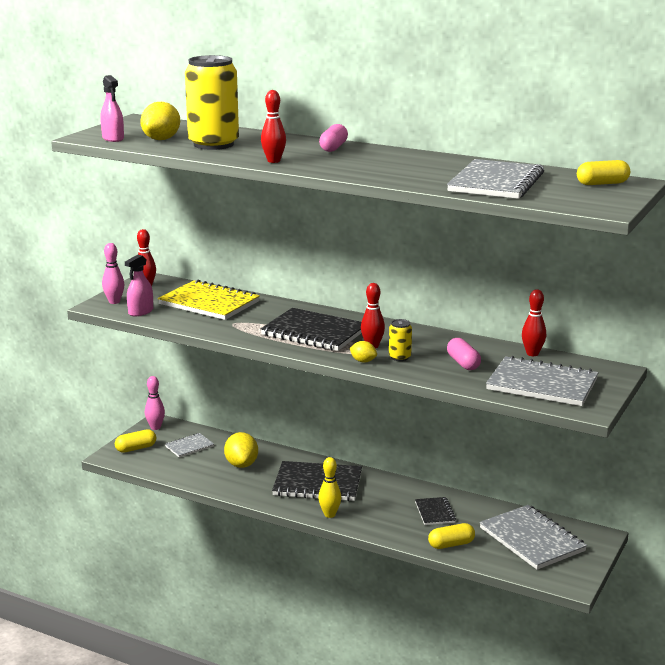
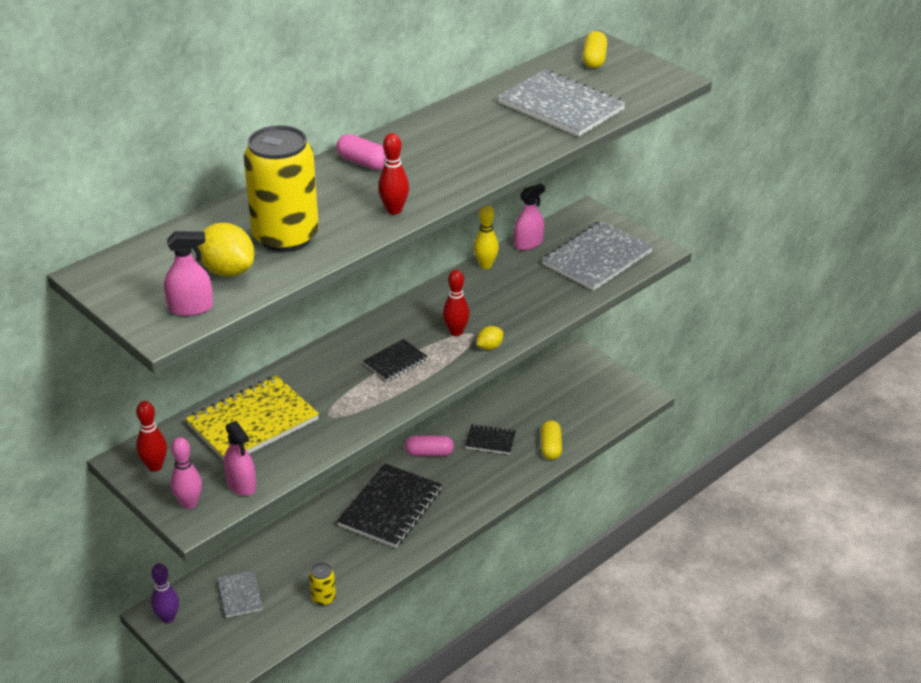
camera: 70 degrees left, 15 degrees up
(136, 448) = (212, 647): yellow capsule -> none
(155, 427) = (168, 618): pink bowling pin -> purple bowling pin
(241, 464) = (312, 558): yellow lemon -> none
(314, 332) = (395, 362): black notebook -> black notebook, size x0.52
(329, 514) = (456, 514): yellow bowling pin -> yellow bowling pin (485, 265)
(399, 357) = (493, 321): yellow can -> yellow can (323, 598)
(463, 363) = (528, 288): pink capsule -> pink capsule (429, 453)
(532, 354) = (528, 243): red bowling pin -> pink spray bottle
(532, 539) = (566, 395): grey notebook -> none

